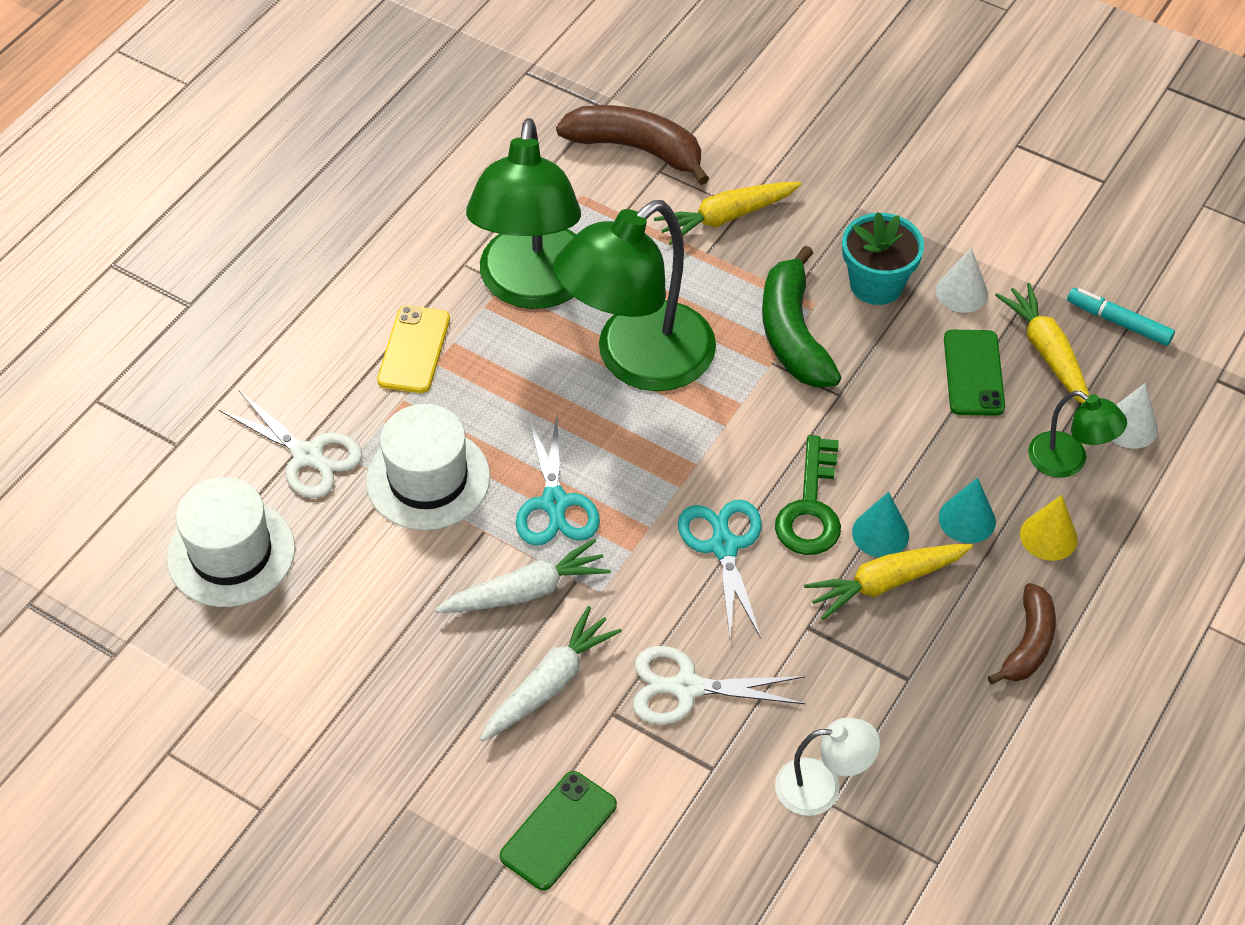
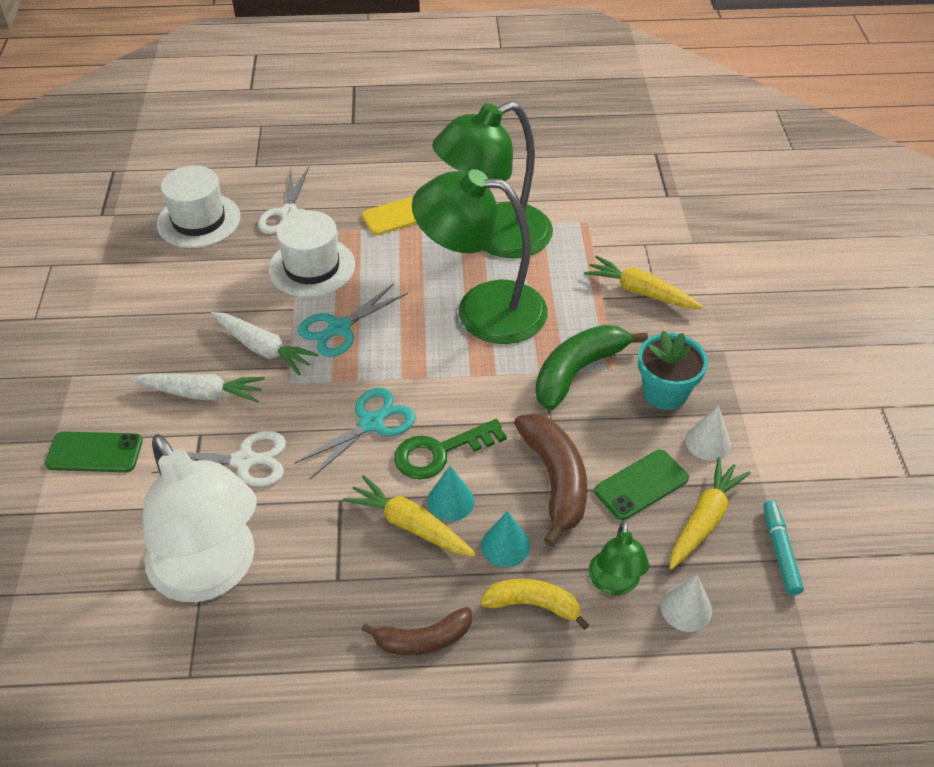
camera: 55 degrees right, 5 degrees down
(636, 149) = (649, 226): brown banana -> brown banana (555, 480)
(687, 688) = (244, 461): white scissors -> white scissors turned 120 degrees clockwise
(822, 787) = (212, 573): white lamp -> white lamp, size x2.11
(1048, 536) = (532, 605): yellow cone -> yellow banana

